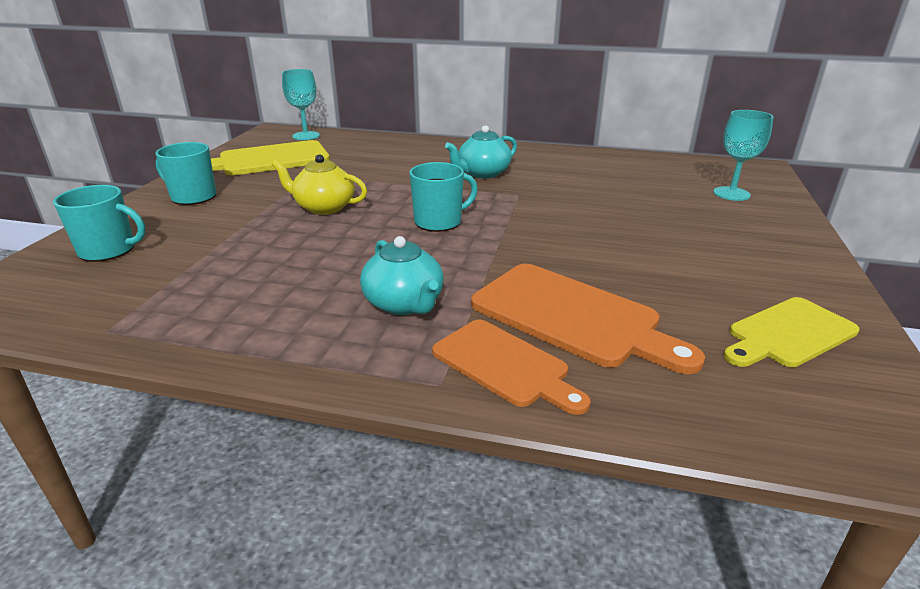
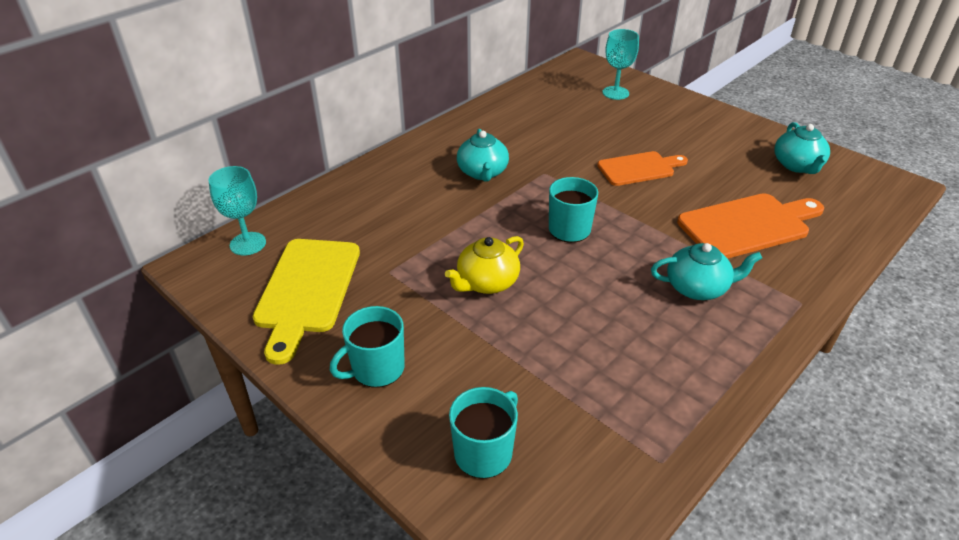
camera: 60 degrees left, 10 degrees up
(505, 365) = (791, 271): orange cutting board -> orange cutting board (639, 168)
(788, 334) = (797, 165): yellow cutting board -> turquoise teapot

